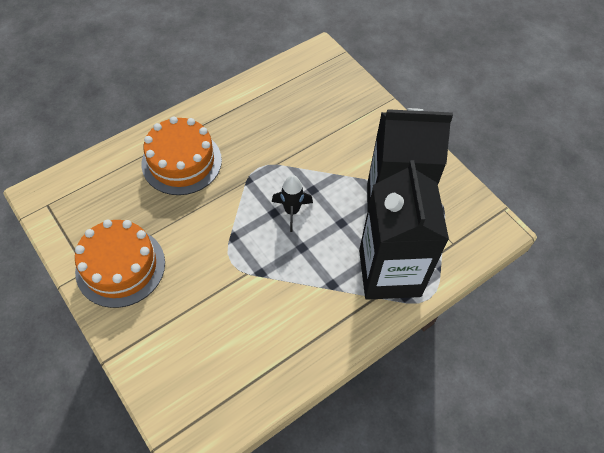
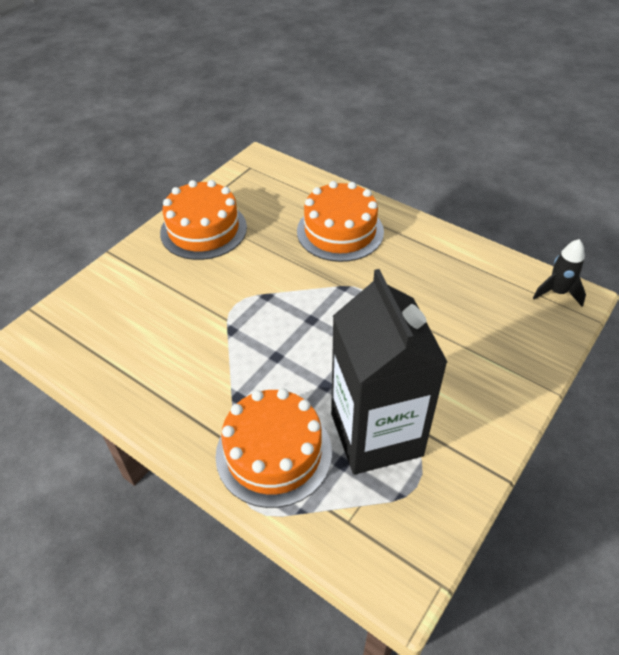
camera: 75 degrees right, 10 degrees down
(292, 211) = (321, 335): black rocket -> black rocket (557, 292)
(389, 273) = (274, 453): black carton -> orange cake

